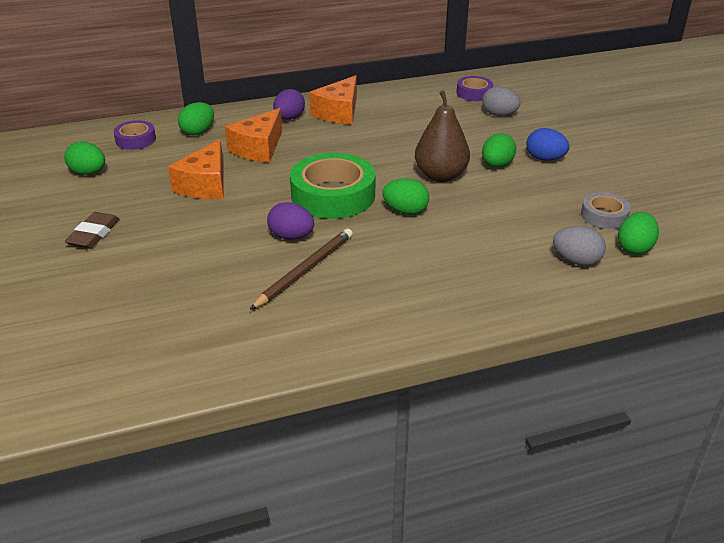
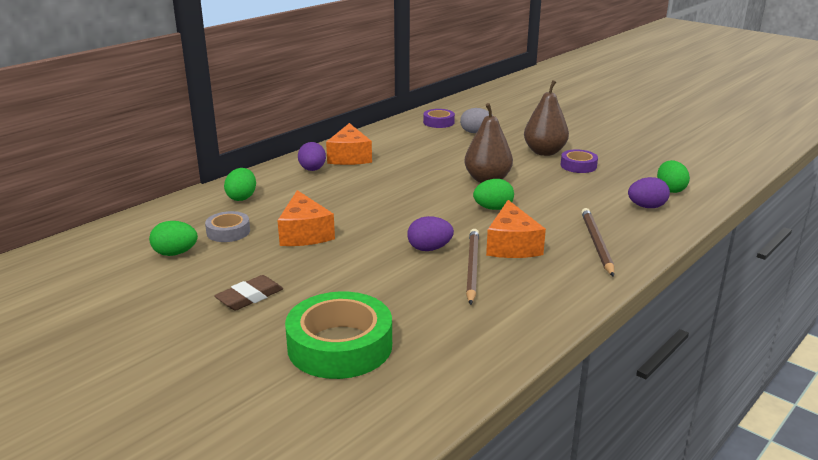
camera: 30 degrees left, 10 degrees down
(94, 234) = (249, 297): brown eraser -> brown eraser turned 60 degrees clockwise
(135, 140) = (188, 217): purple tape -> purple tape (578, 166)
(258, 148) = (315, 196): orange cheese -> orange cheese (511, 245)
(333, 195) = (423, 213): green tape -> green tape (340, 345)
(461, 286) = (596, 243): none -> brown pencil
(496, 165) = (517, 164): green egg -> none
(545, 159) = (544, 152): blue egg -> brown pear
(576, 261) = (646, 207): grey egg -> purple egg
(604, 216) = (627, 176): grey tape -> grey tape (228, 232)

